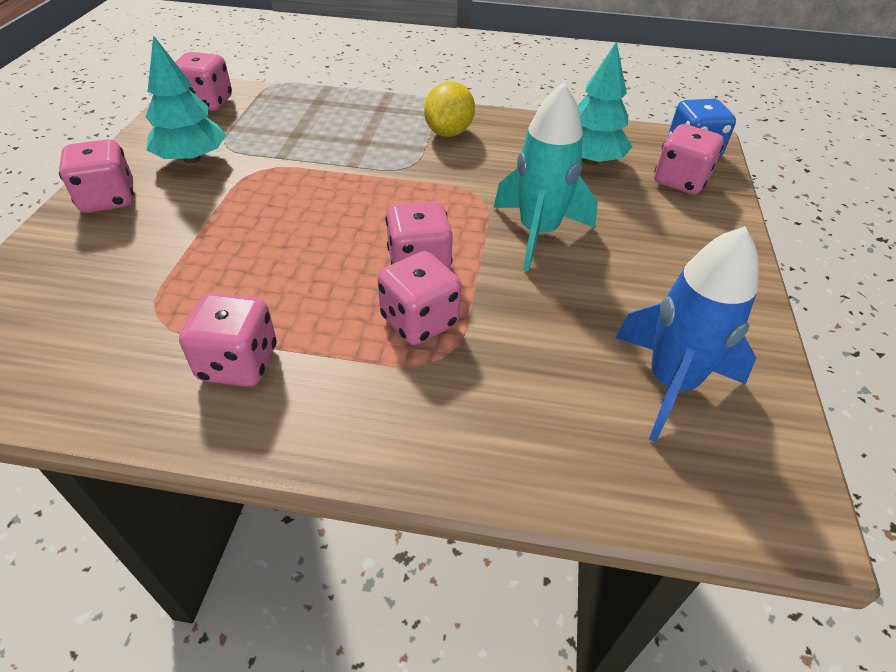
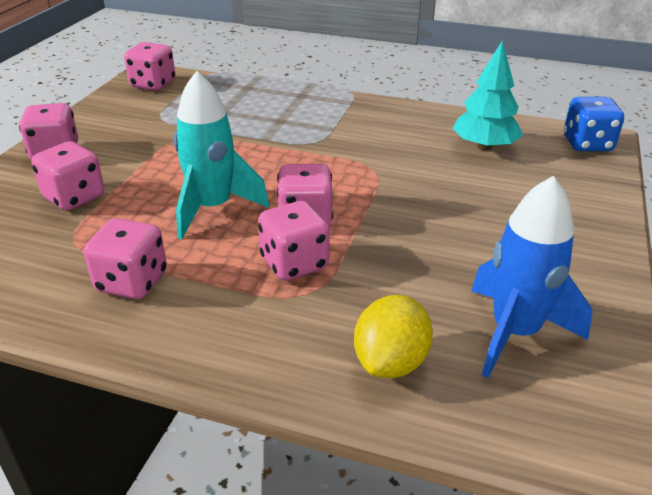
camera: 10 degrees right, 10 degrees down
(192, 159) = (130, 126): turquoise tree -> none
(449, 132) = (358, 117): yellow lemon -> yellow lemon (391, 362)
(538, 233) = (420, 202): turquoise rocket -> turquoise rocket (212, 208)
(680, 181) = (568, 168): pink dice -> pink dice (74, 197)

